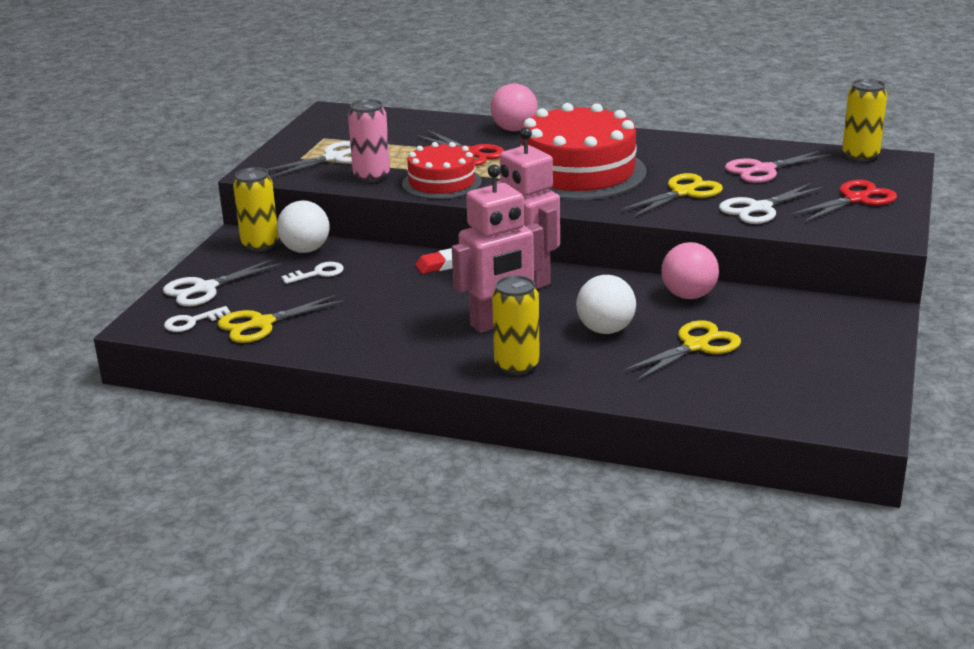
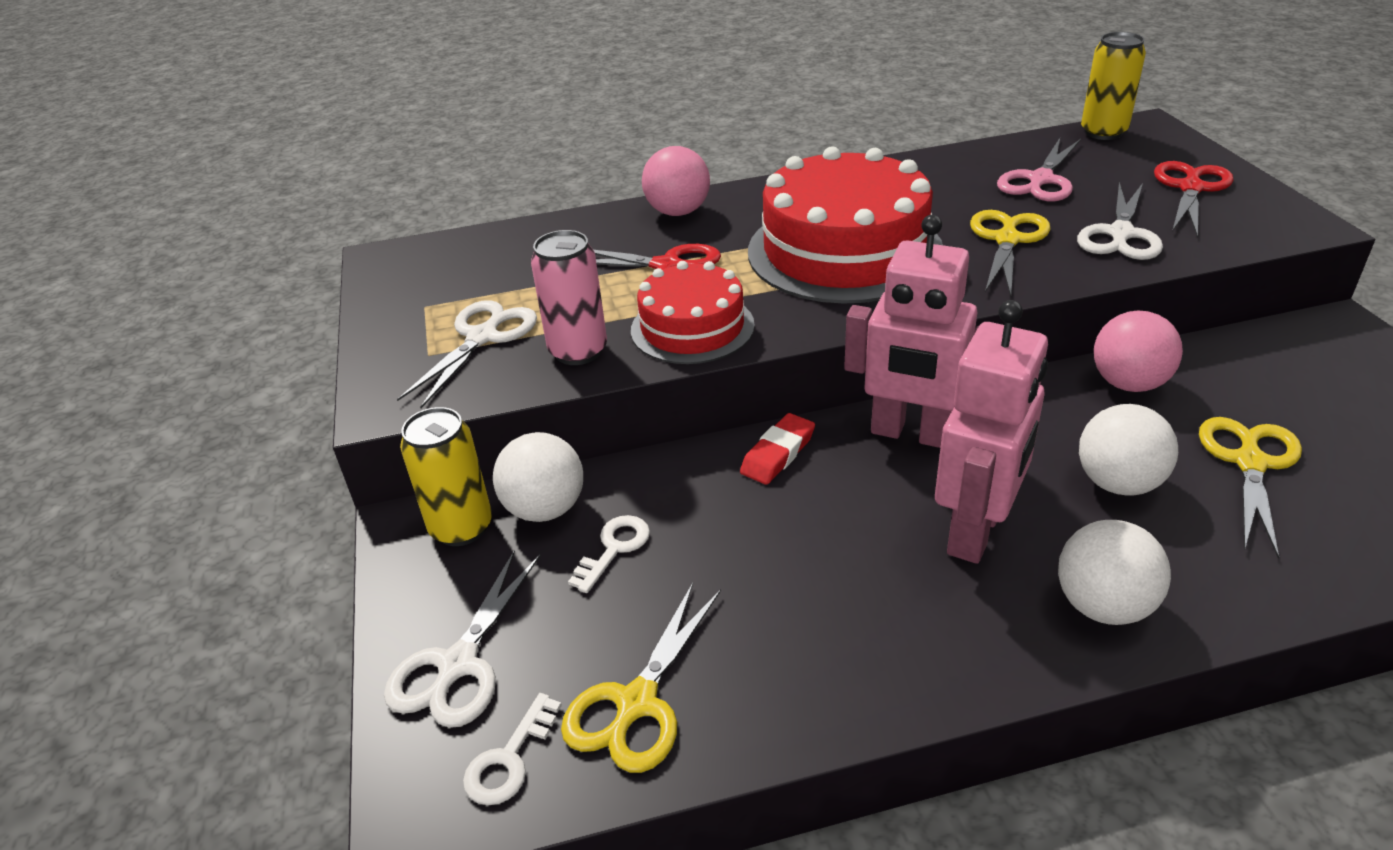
camera: 30 degrees left, 10 degrees up
(517, 366) = (1103, 606): yellow can -> white ball

